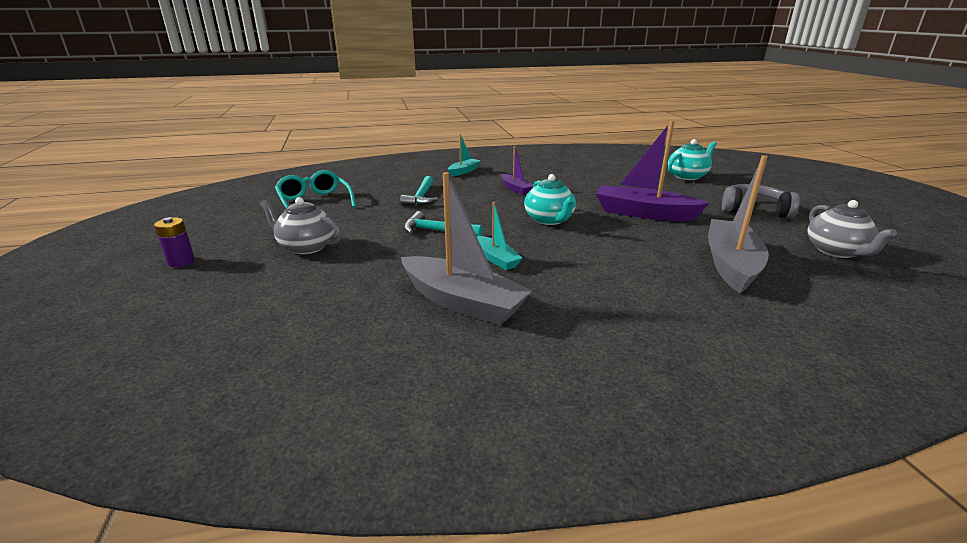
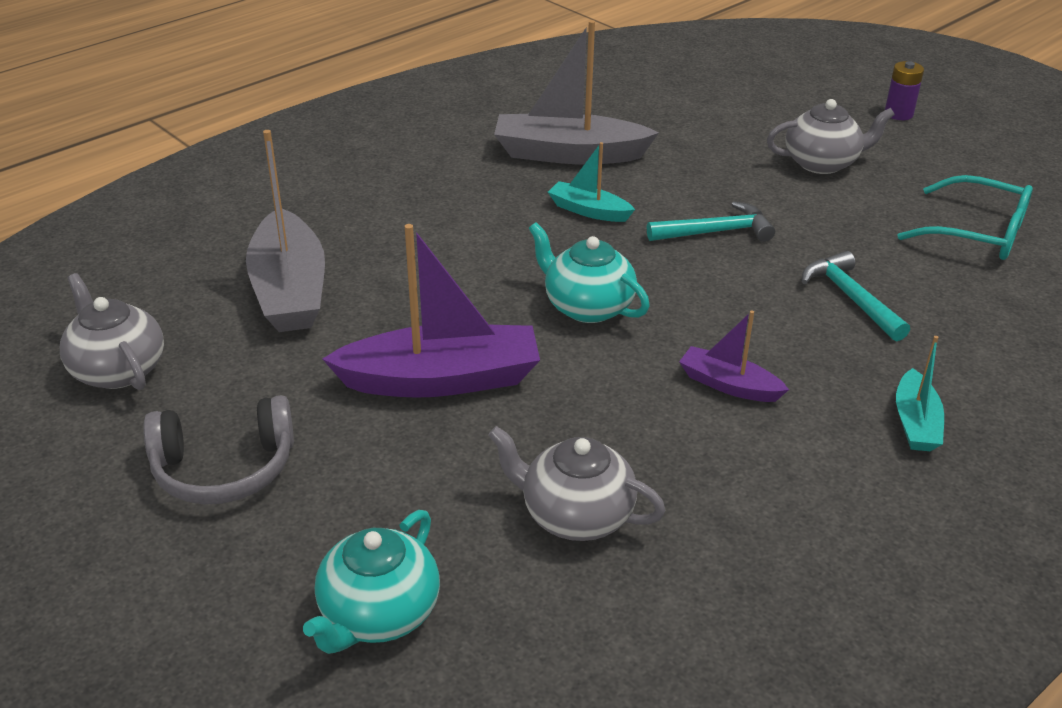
camera: 150 degrees right, 10 degrees up
(608, 178) = (575, 515): none -> grey teapot

